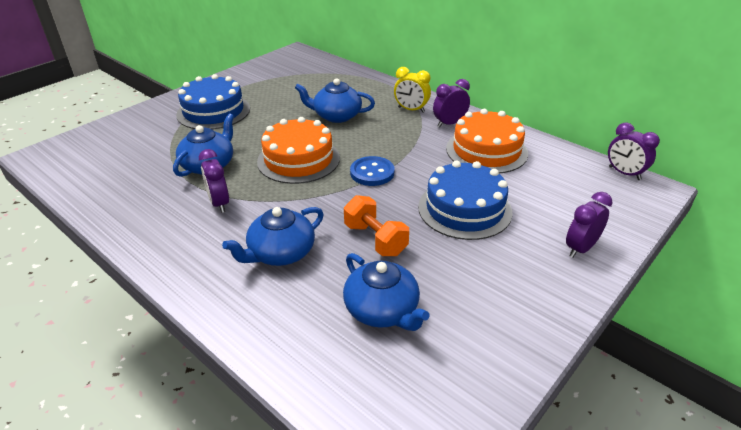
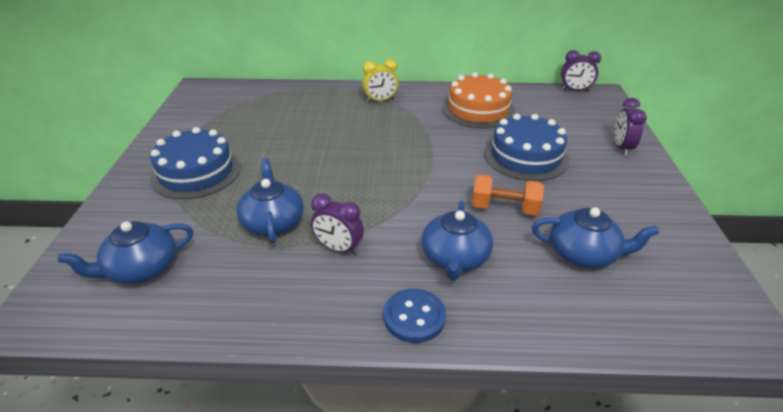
camera: 40 degrees left, 0 degrees up
(298, 159) = (351, 178): orange cake -> none
(336, 116) = (327, 129): blue teapot -> blue teapot (141, 268)
(372, 173) = (426, 161): blue button -> blue button (414, 317)
(449, 123) = (424, 100): purple clock -> none

